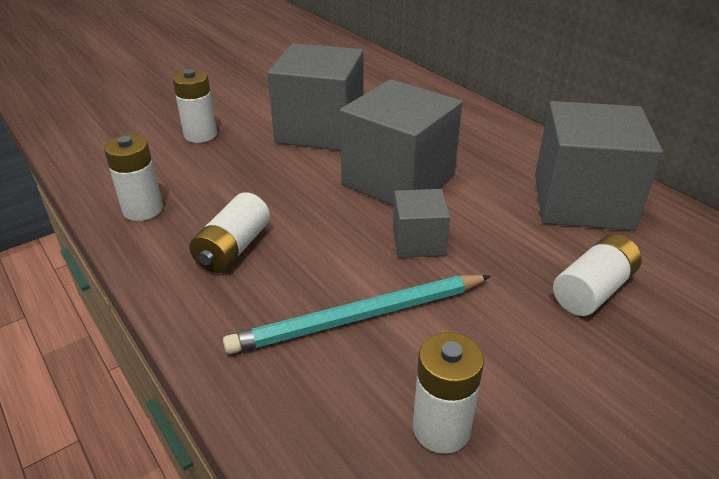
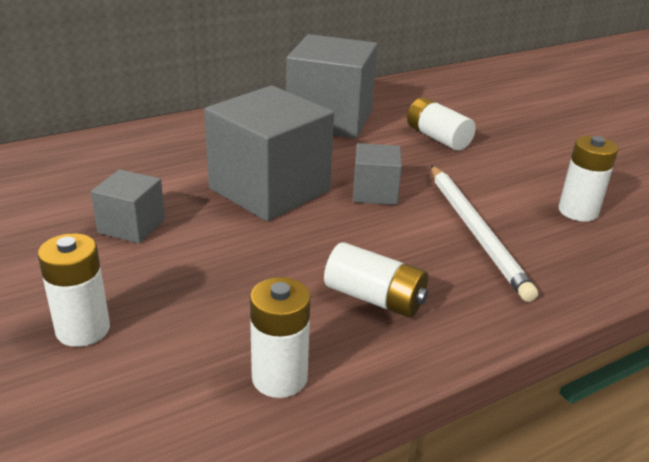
camera: 85 degrees left, 5 degrees down
(320, 129) = (131, 226): grey cube -> grey cube, size x0.50
(358, 317) = (476, 231): turquoise pencil -> white pencil

